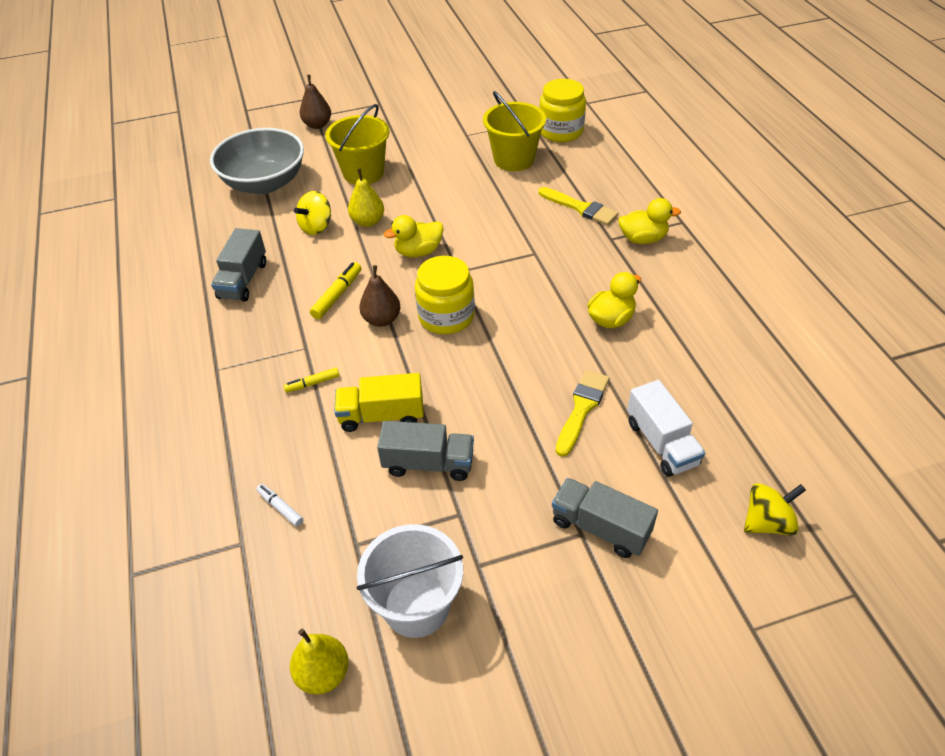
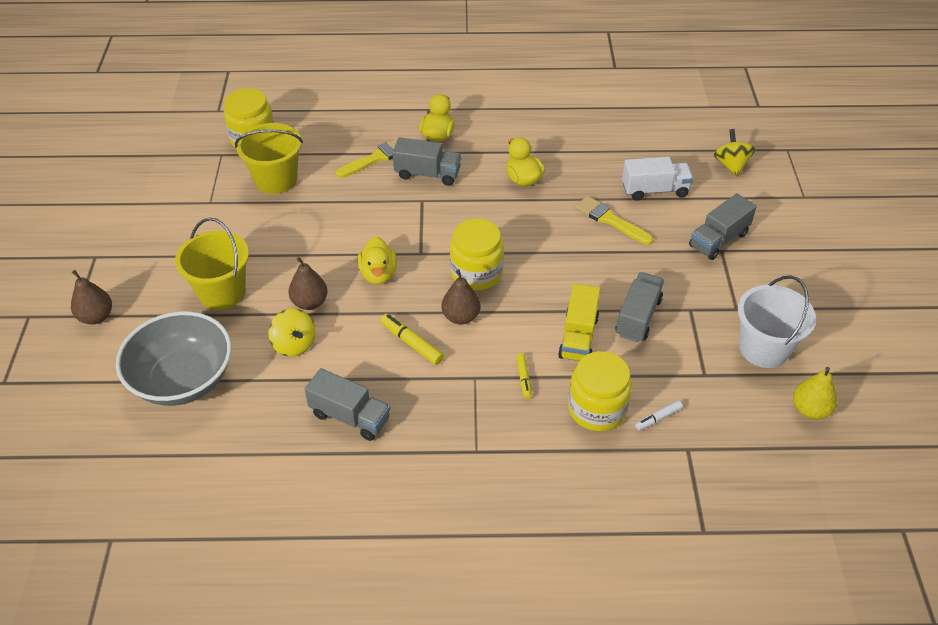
camera: 75 degrees left, 0 degrees up
(283, 450) = (596, 409): none -> yellow jar
(368, 221) = (310, 302): yellow pear -> brown pear
(577, 247) = (427, 174): none -> grey truck

